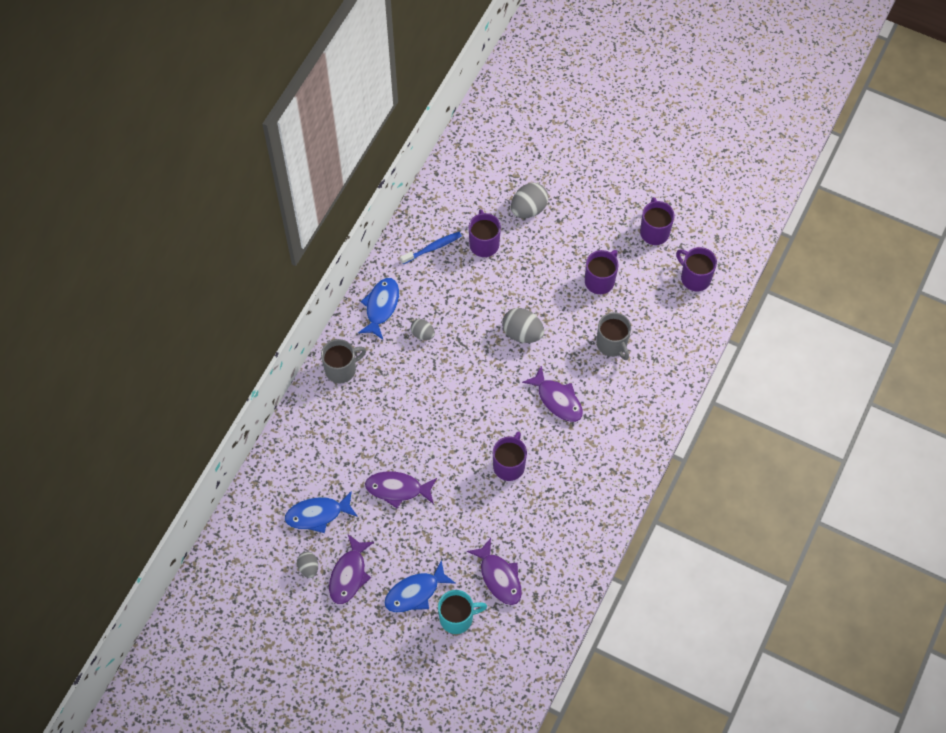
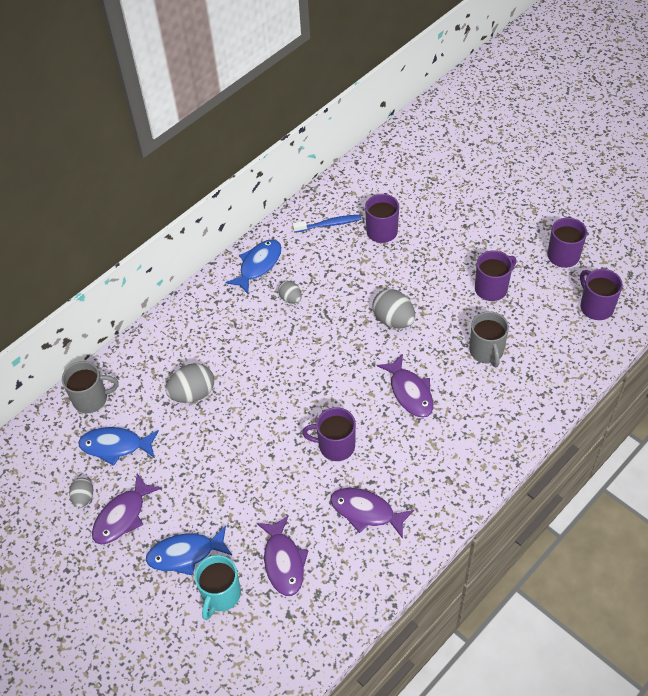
camera: 20 degrees right, 10 degrees down
(341, 369) = (197, 313): grey mug -> grey mug (91, 399)
(397, 489) = (208, 441): purple fish -> purple fish (366, 512)
(457, 618) = (221, 594): turquoise mug -> turquoise mug turned 105 degrees clockwise
(509, 465) = (335, 446): purple mug -> purple mug turned 120 degrees counterclockwise
(528, 209) = (437, 209): grey egg -> grey egg (193, 393)

